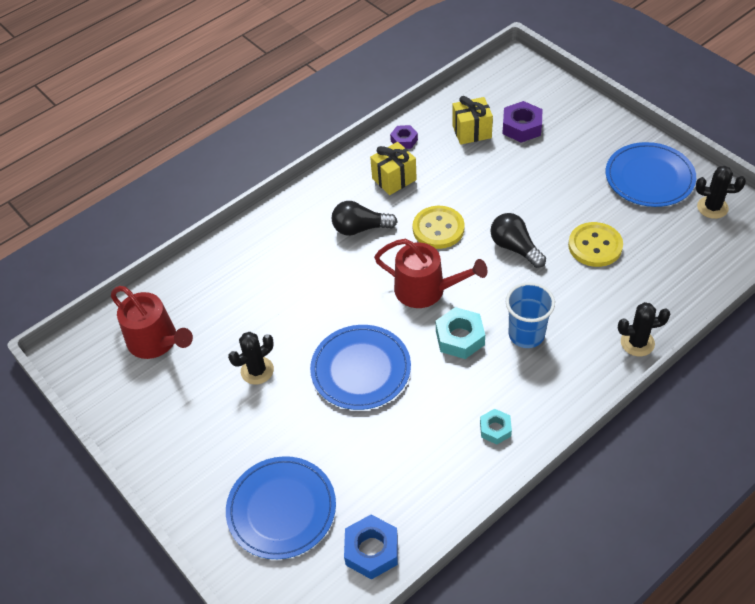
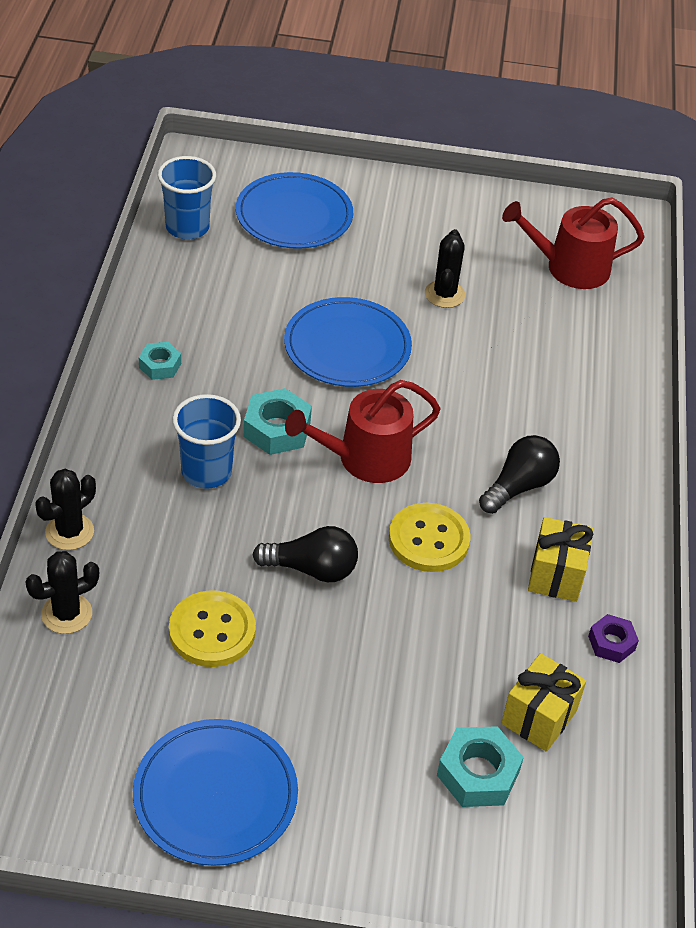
camera: 130 degrees right, 5 degrees down
(371, 550) = (187, 227): blue nut -> blue cup
(522, 127) = (478, 773): purple nut -> turquoise nut
(712, 207) = (86, 795): black cactus -> black cactus (67, 614)

